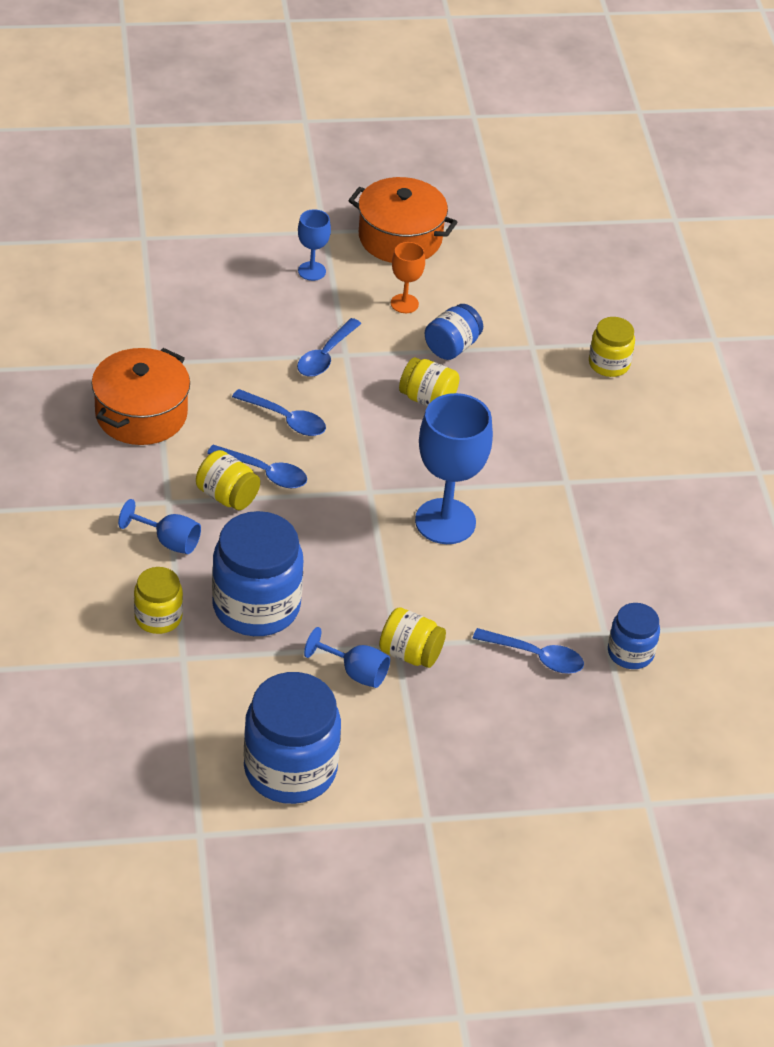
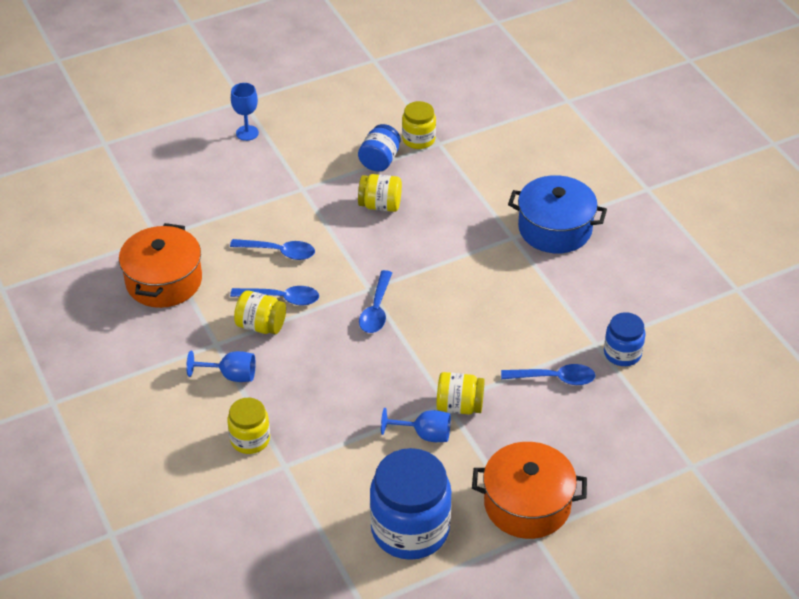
camera: 15 degrees left, 0 degrees up
(256, 606) = (323, 406): blue jar -> none
(325, 356) = (287, 194): blue spoon -> blue spoon (376, 310)
(400, 238) = (302, 90): orange pot -> orange pot (527, 504)
(404, 303) = (329, 138): orange goblet -> none
(445, 521) = (437, 295): blue goblet -> none
(609, 364) = (501, 140): yellow jar -> yellow jar (418, 139)
(622, 486) = (555, 228): none -> blue pot

